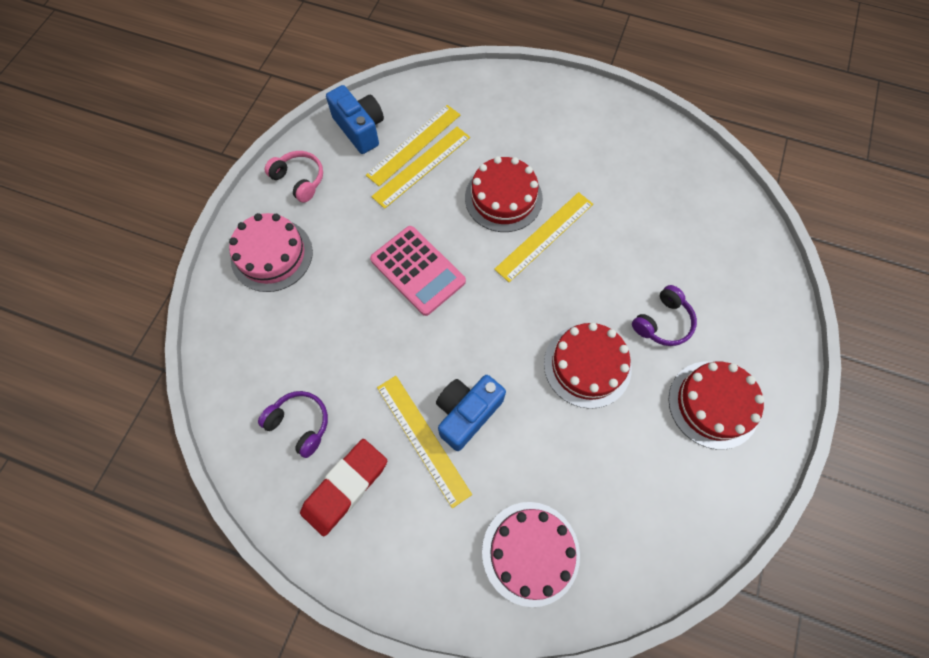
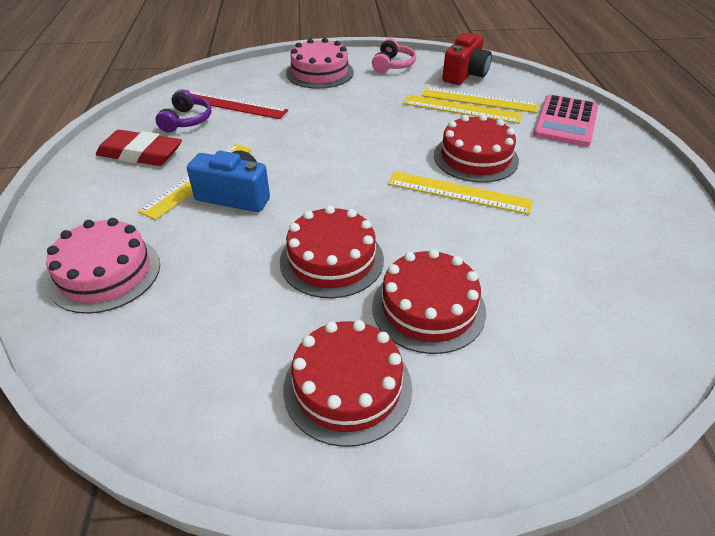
camera: 65 degrees right, 25 degrees down
(291, 367) = (231, 105): none -> red ruler
(360, 129) = (465, 74): blue camera -> red camera
(418, 270) = (358, 134): pink calculator -> pink calculator (566, 121)
(662, 322) = (428, 308): purple headphones -> red cake

